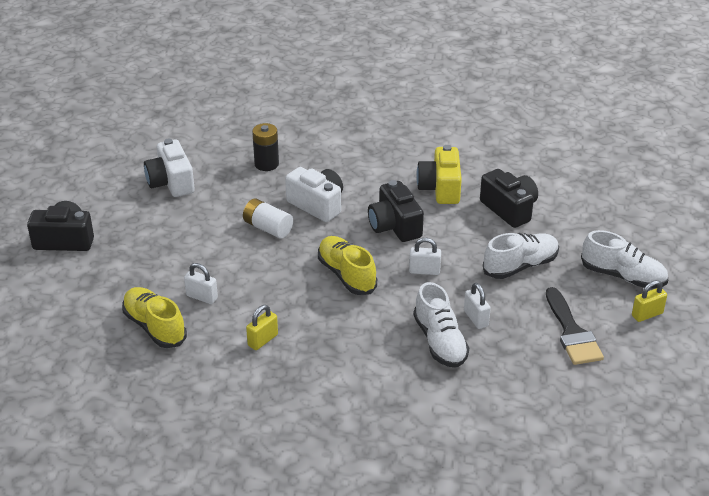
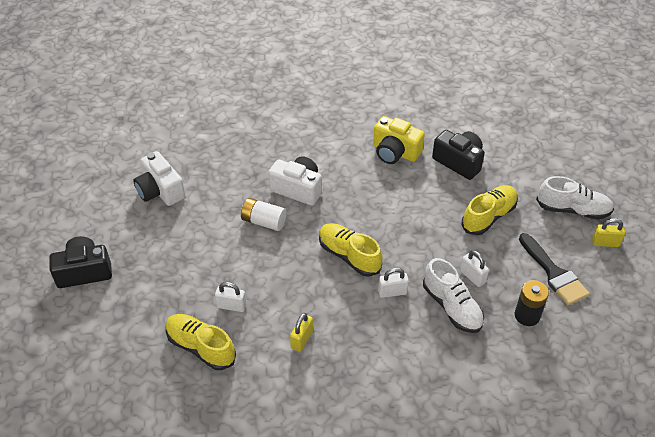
camera: 15 degrees left, 10 degrees up
(266, 164) = (238, 155): black battery -> black battery (527, 315)
(394, 226) = (371, 197): black camera -> none
(424, 271) = (412, 238): white padlock -> white padlock (392, 292)
(440, 188) = (395, 152): yellow camera -> yellow camera turned 45 degrees counterclockwise
(520, 266) = (488, 216): white shoe -> yellow shoe
(647, 314) = (605, 243): yellow padlock -> yellow padlock turned 45 degrees clockwise

